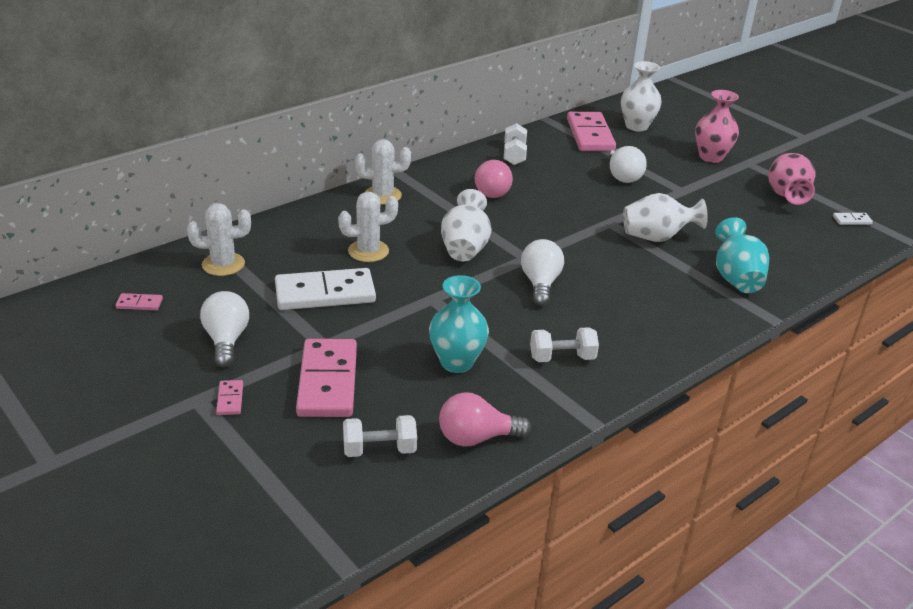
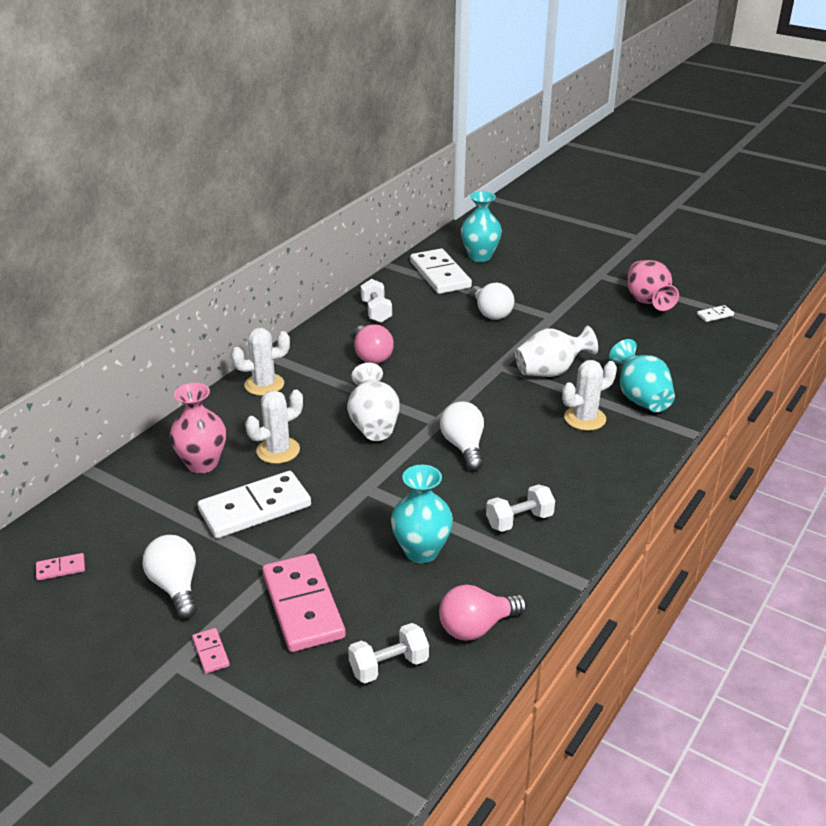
camera: 15 degrees left, 0 degrees up
(223, 264) = (132, 501): white cactus -> white cactus (585, 418)
(590, 135) = (440, 275): pink domino -> white domino
(636, 126) = (480, 256): white vase -> turquoise vase
(711, 157) = (563, 275): pink vase -> pink vase (202, 464)

